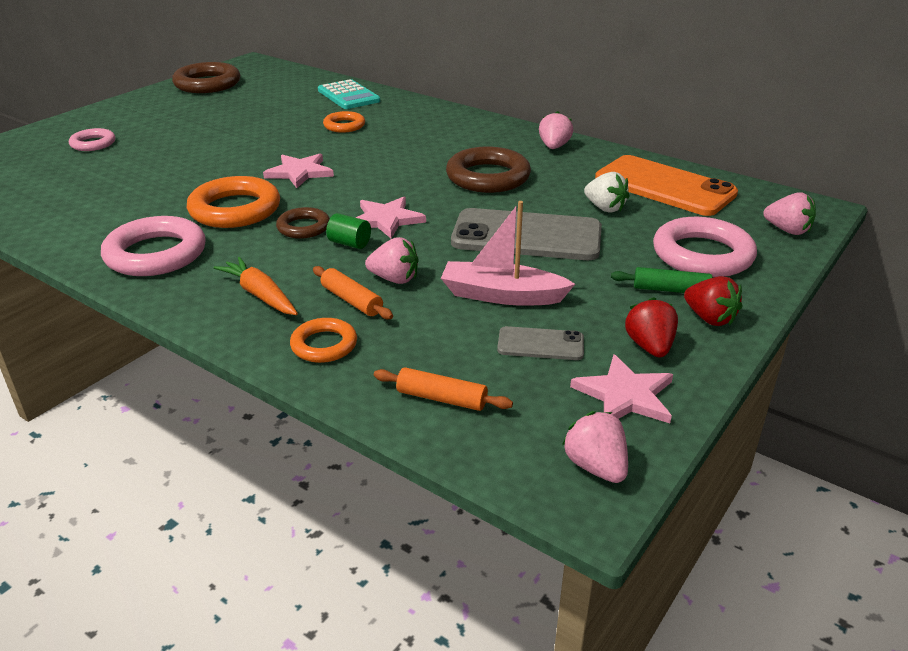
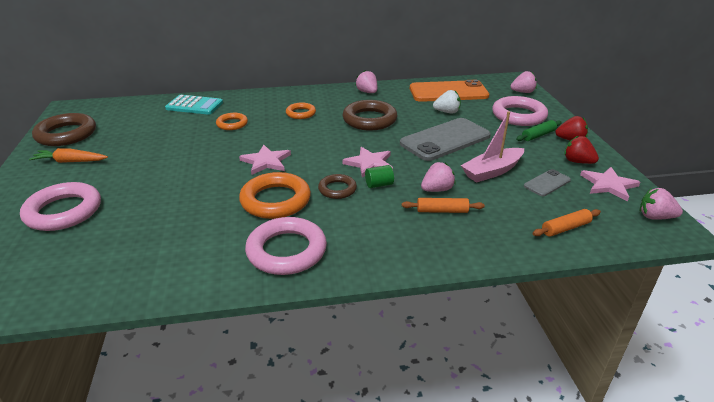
camera: 45 degrees left, 0 degrees up
(93, 144) = (63, 211): pink ring -> pink ring, size x1.77
(260, 295) = (396, 235): orange carrot -> orange carrot (70, 161)
(324, 345) = (477, 238): orange ring -> orange ring (301, 113)

